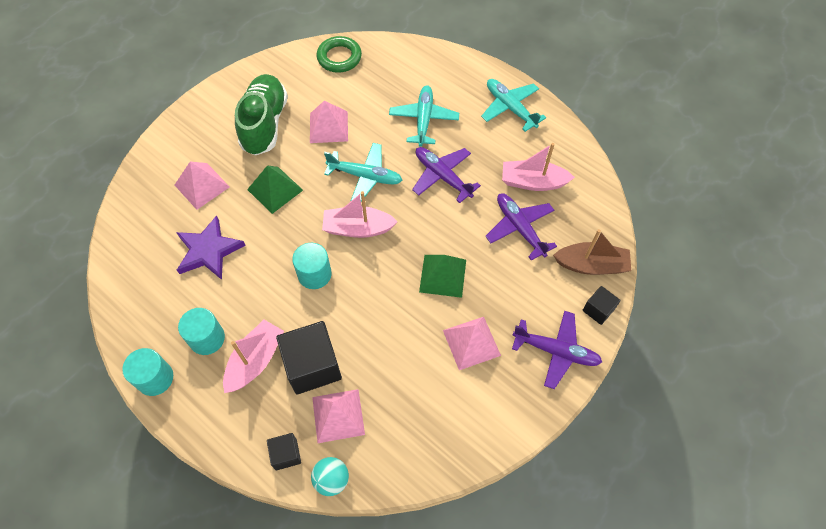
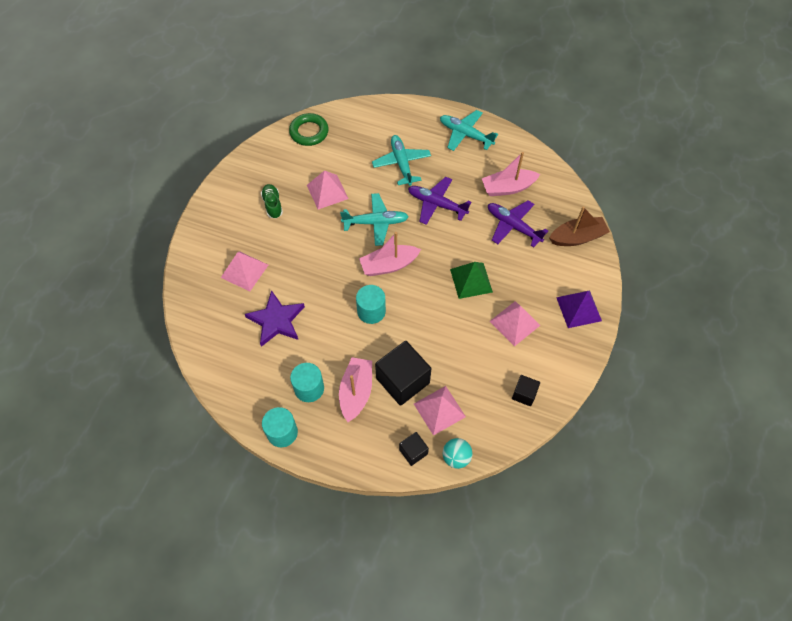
camera: 20 degrees left, 0 degrees up
(264, 124) = (272, 205): green shoe -> green shoe, size x0.49
(275, 189) = (307, 255): green pyramid -> none
(556, 351) = (578, 309): purple plane -> purple pyramid
(598, 310) = (596, 269): black cube -> black cube (524, 394)

